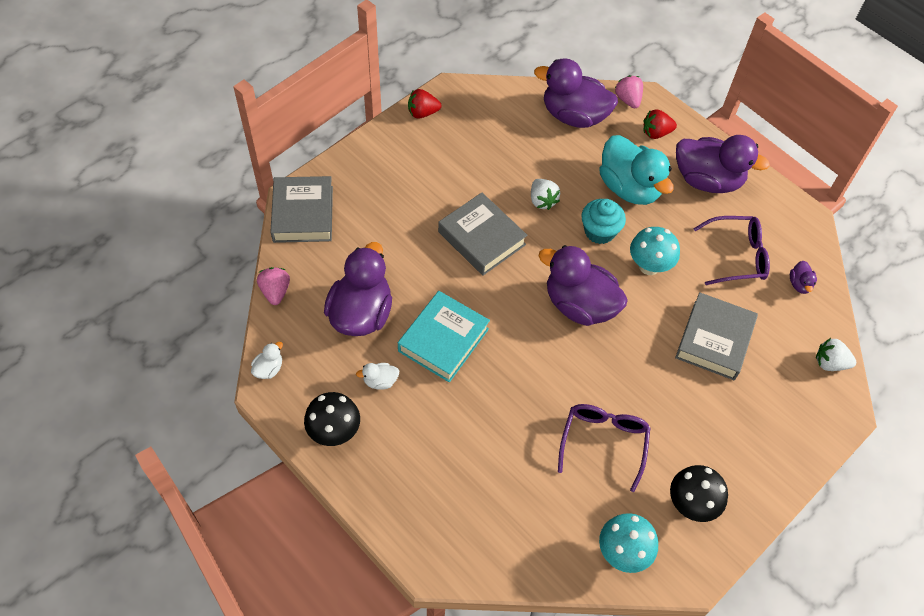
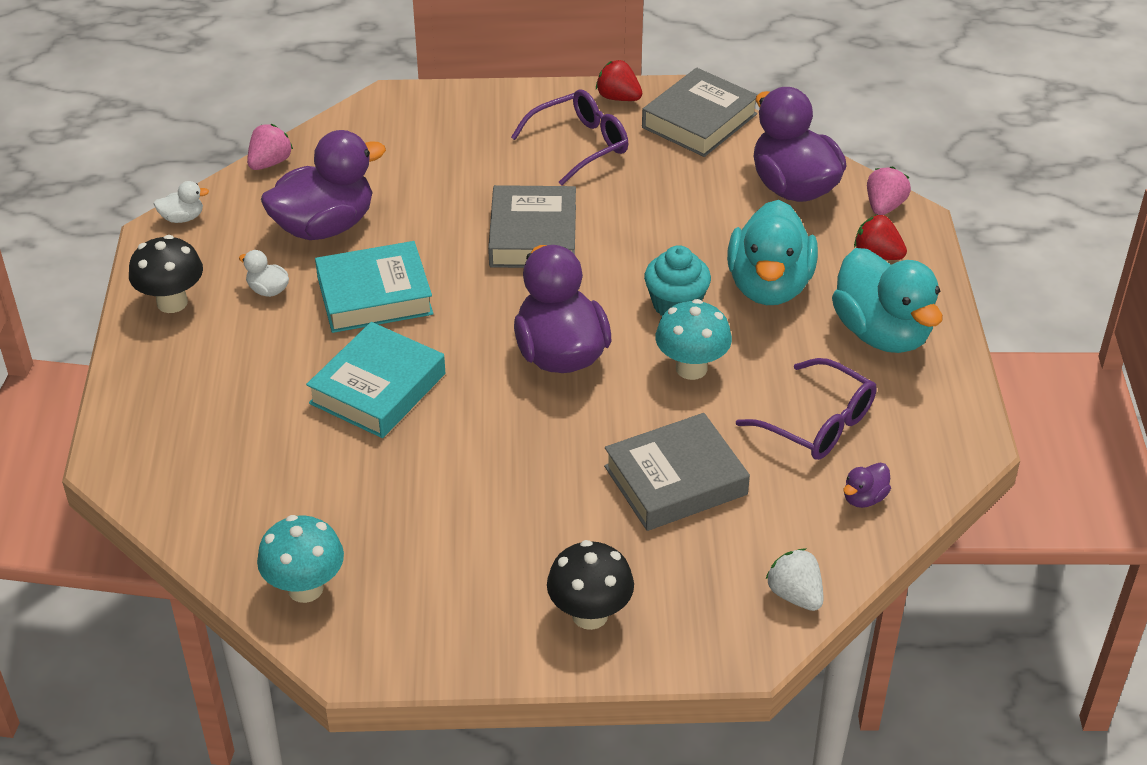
camera: 45 degrees right, 15 degrees down
(303, 214) = (379, 117): grey book -> grey book (699, 121)
(515, 399) = (378, 388): none -> turquoise book
(542, 201) = (647, 241): white strawberry -> none
(603, 442) = (418, 484): purple glasses -> purple glasses (580, 145)
(691, 504) = (436, 602): black mushroom -> black mushroom (590, 615)
(707, 180) = (882, 333): purple duck -> turquoise duck

